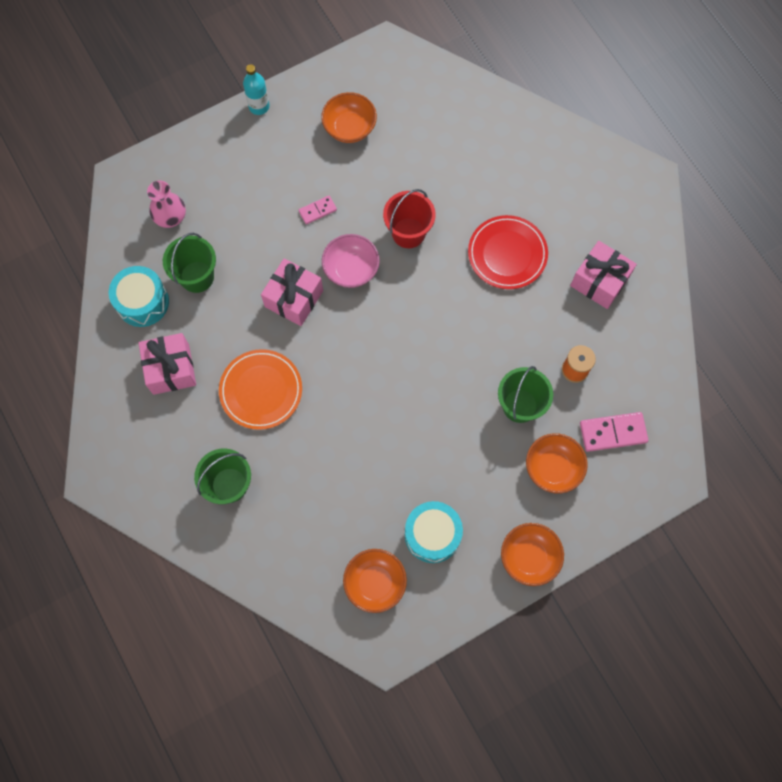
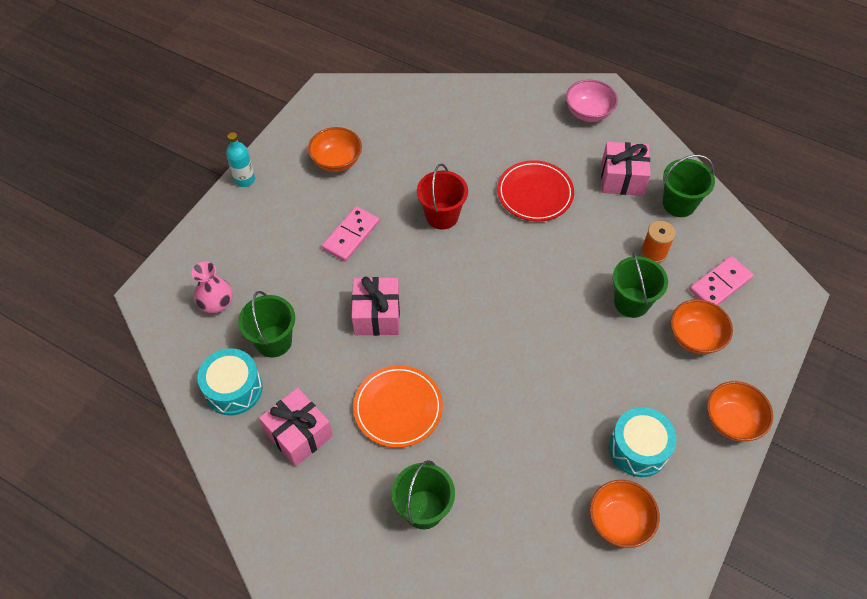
camera: 30 degrees left, 15 degrees down
(317, 211) = (351, 235): pink domino -> pink domino, size x1.70
(351, 269) = (412, 267): pink bowl -> pink bowl (588, 112)
(634, 335) = (679, 204): none -> green bucket

